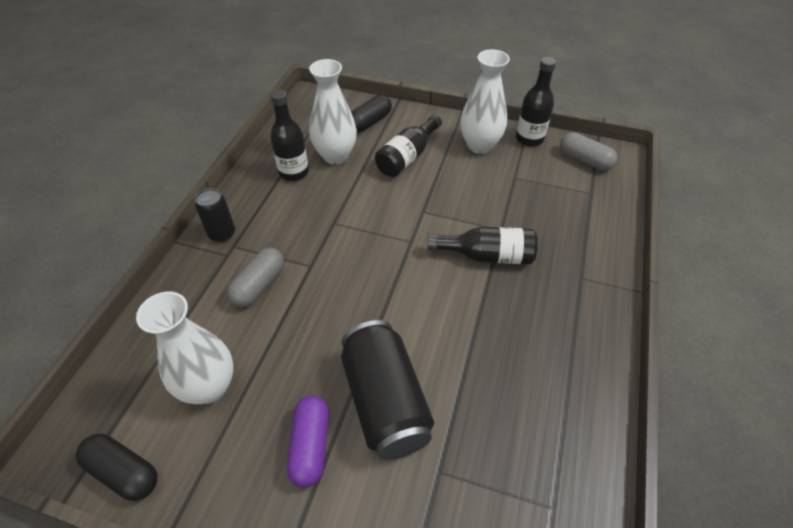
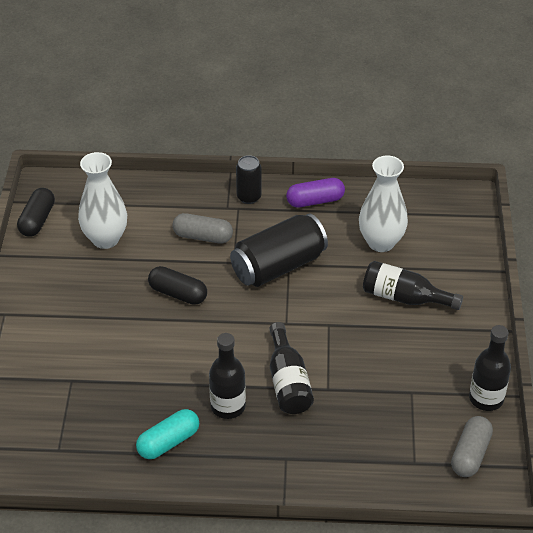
camera: 75 degrees right, 5 degrees down
(294, 172) = (343, 219): black bottle -> black bottle (228, 406)
(310, 445) = (74, 305): purple capsule -> purple capsule (315, 201)
(370, 122) = (448, 256): black capsule -> black capsule (178, 294)
(385, 401) = (118, 339): black can -> black can (278, 266)
(479, 145) = (452, 355): white vase -> none
(552, 376) = (168, 442): none -> turquoise capsule

